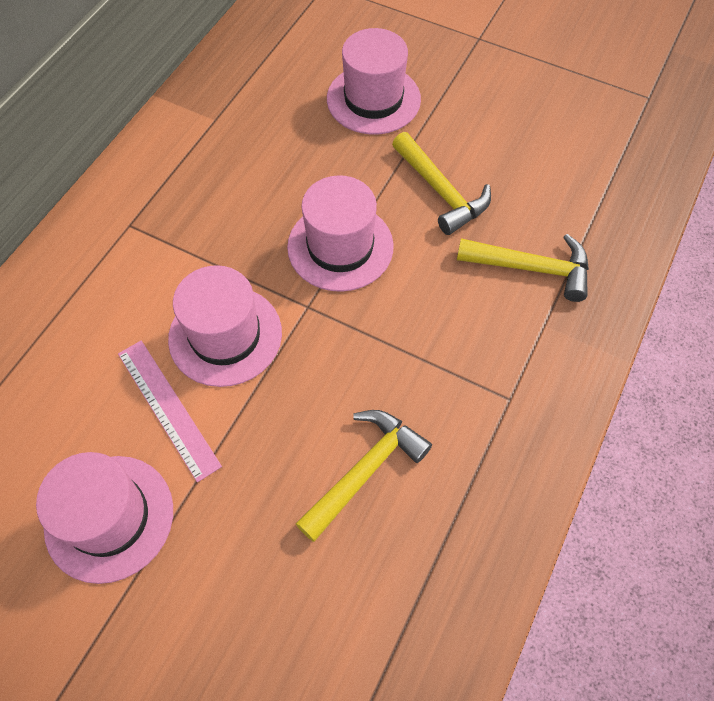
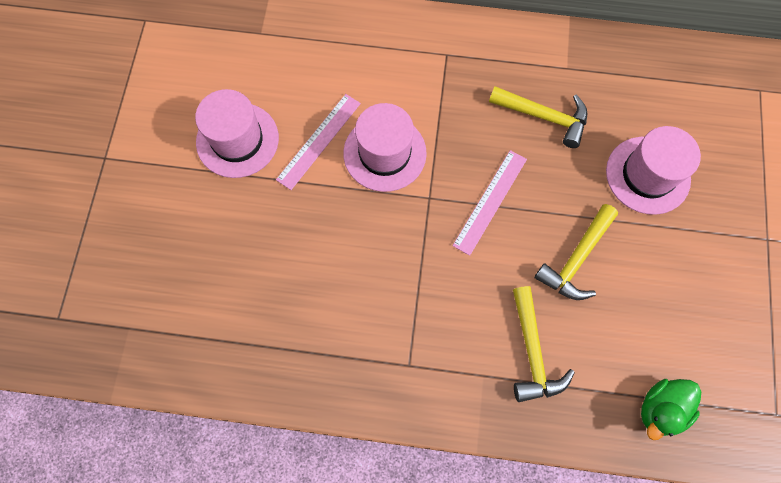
camera: 70 degrees right, 10 degrees up
(340, 246) = (490, 201): pink hat -> pink ruler
(365, 470) = (319, 281): yellow hammer -> yellow hammer (544, 117)
(622, 180) = (660, 409): none -> green duck

